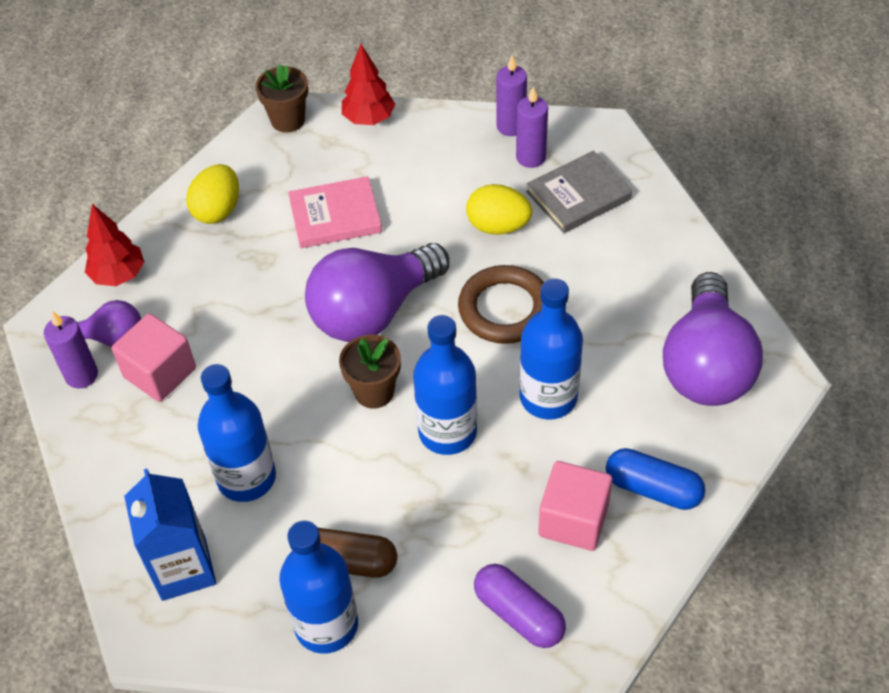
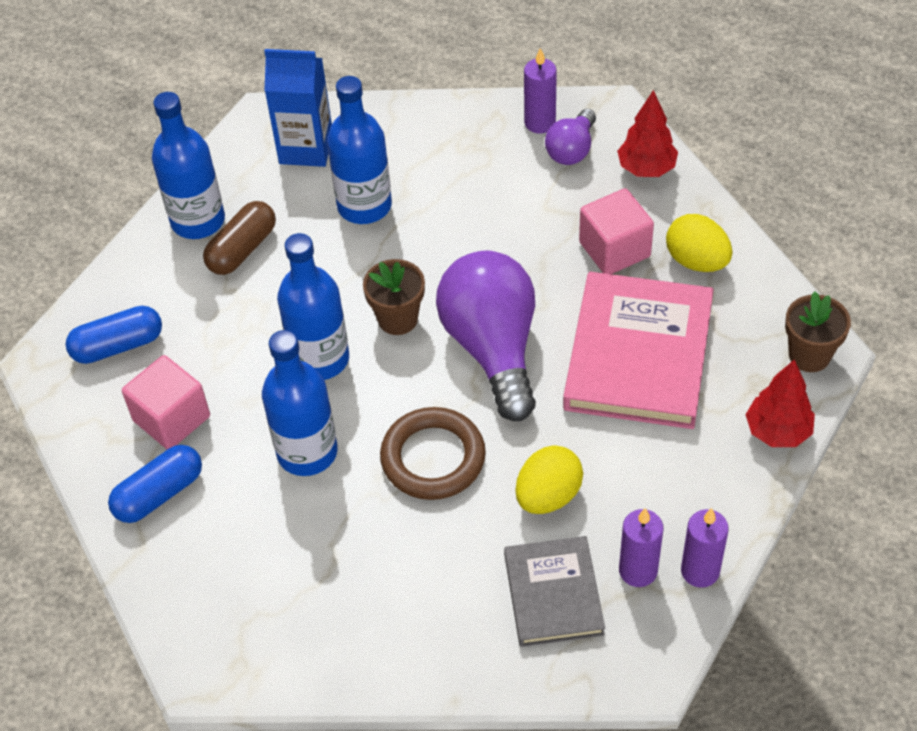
camera: 115 degrees right, 0 degrees up
(160, 373) = (511, 174): pink cube -> pink cube (614, 249)
(335, 216) = (638, 355): pink book -> pink book, size x1.68
(519, 614) = (118, 346): purple capsule -> blue capsule
(706, 365) = (258, 608): purple light bulb -> none

